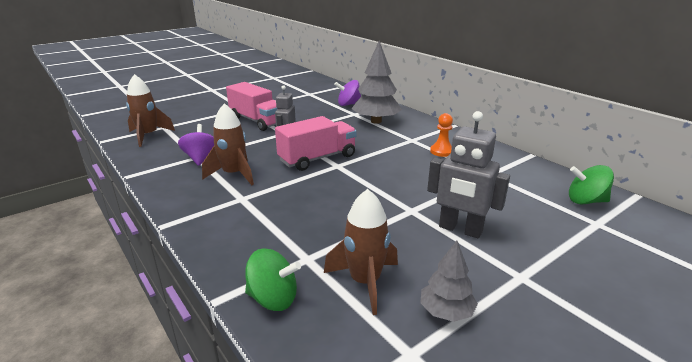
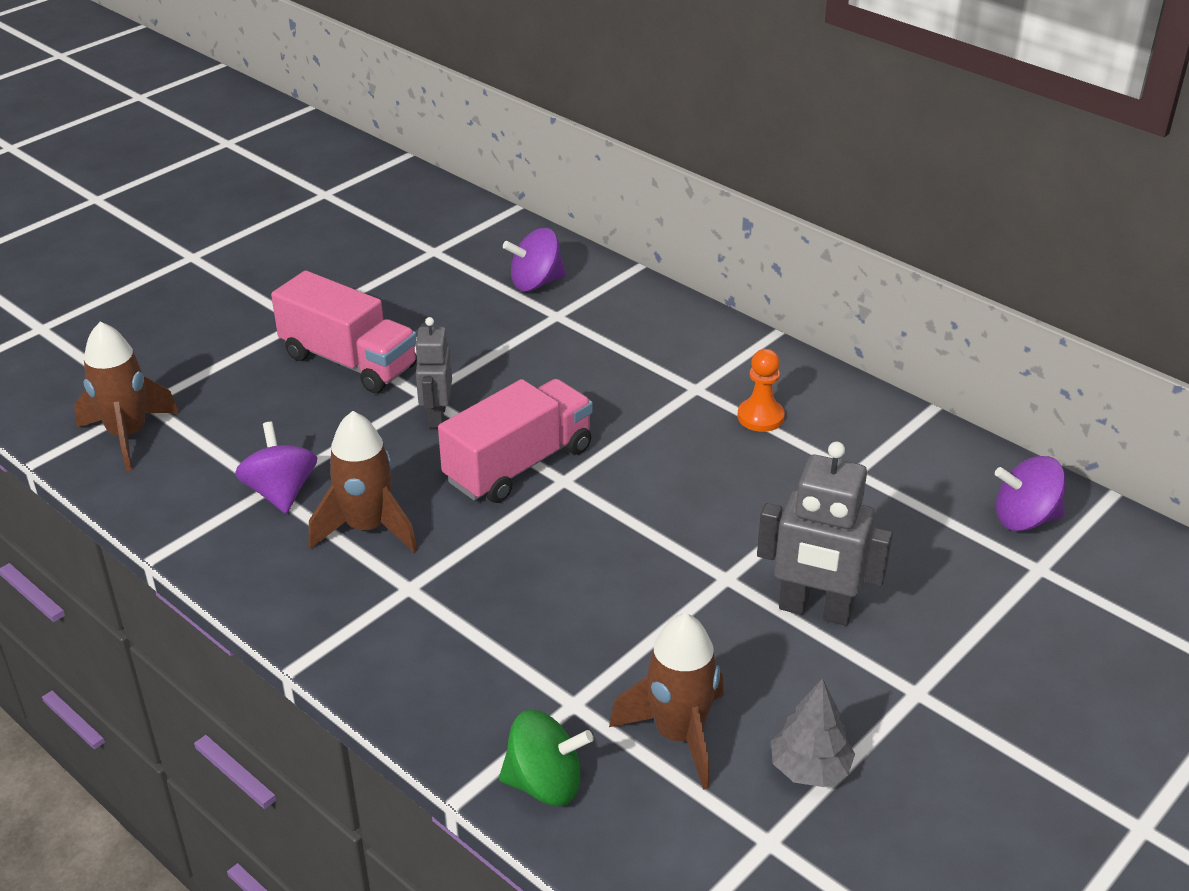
camera: 10 degrees left, 10 degrees up
(376, 121) = (610, 336): grey tree -> none
(585, 201) = (1025, 518): green spinning top -> purple spinning top

